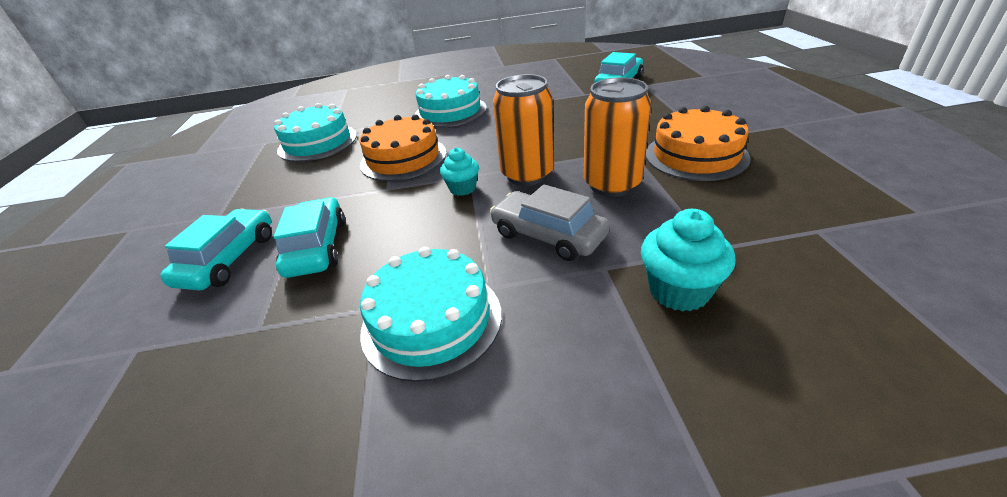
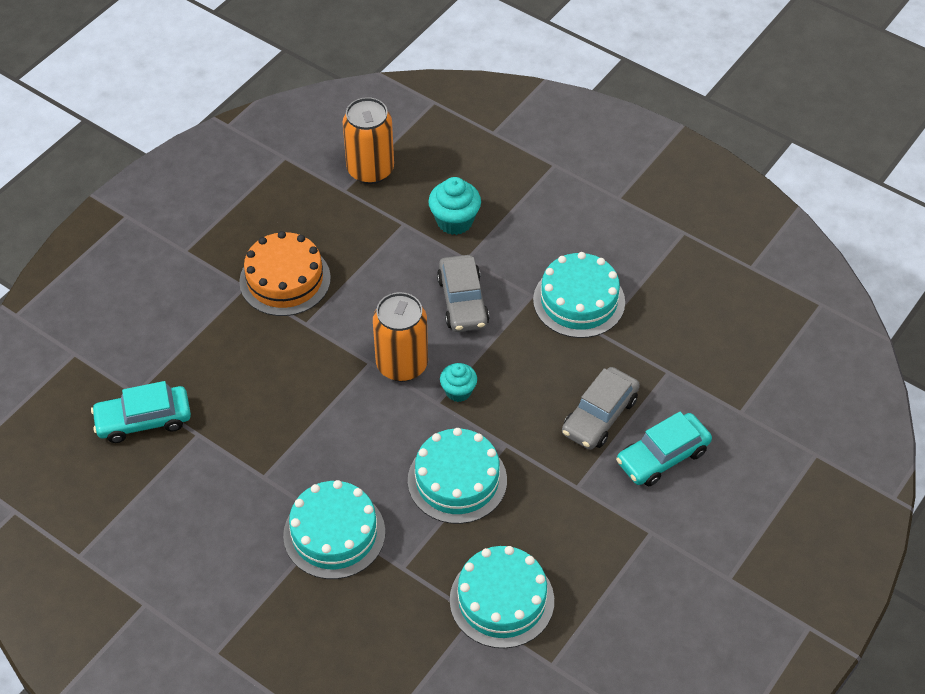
camera: 140 degrees left, 15 degrees up
(317, 247) = (599, 416): turquoise car -> grey car
(403, 158) = (457, 480): orange cake -> turquoise cake
(612, 184) = (371, 305): orange can -> orange can (370, 170)

